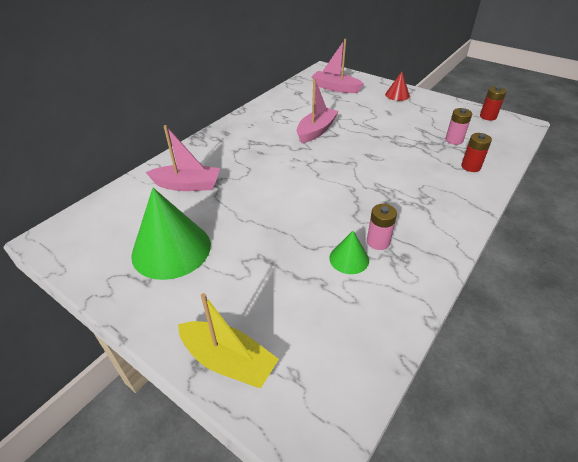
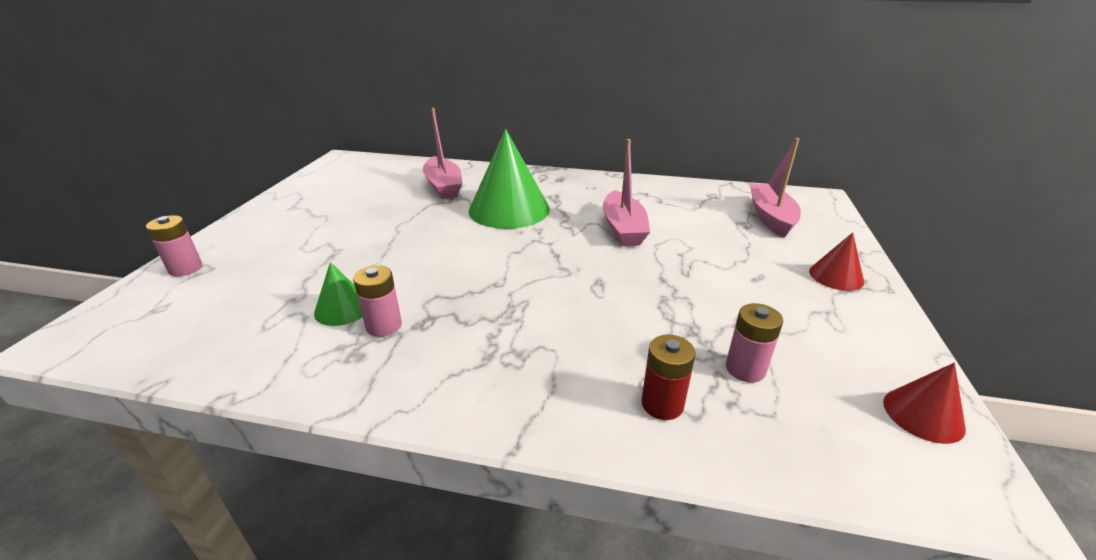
camera: 65 degrees right, 10 degrees down
(171, 249) = (338, 205): green cone -> green cone (509, 209)
(228, 361) = (185, 268): yellow boat -> pink battery
(316, 131) = (623, 229): pink boat -> pink boat turned 75 degrees clockwise
(488, 116) = (923, 414): red battery -> red cone

